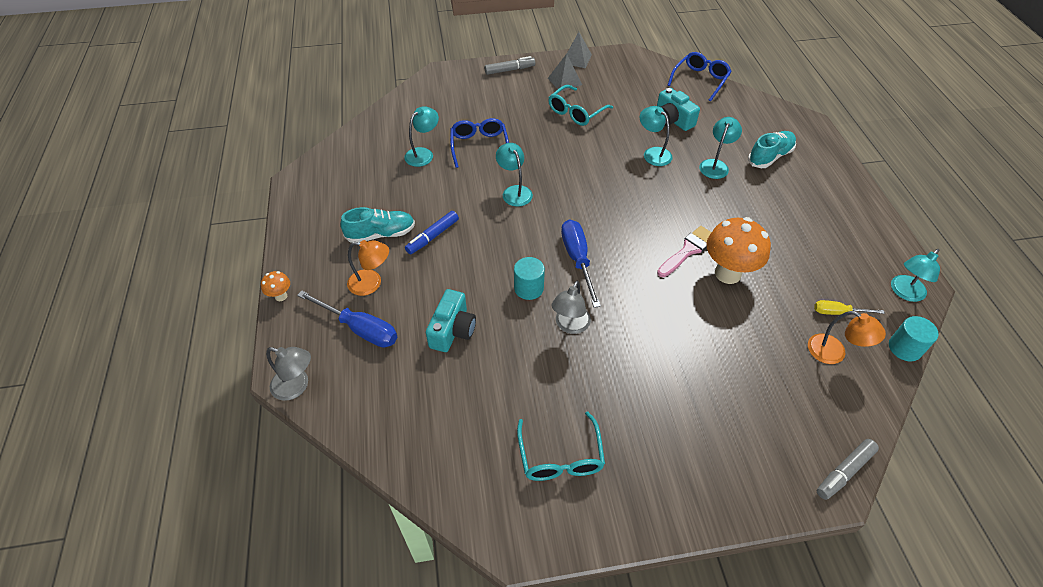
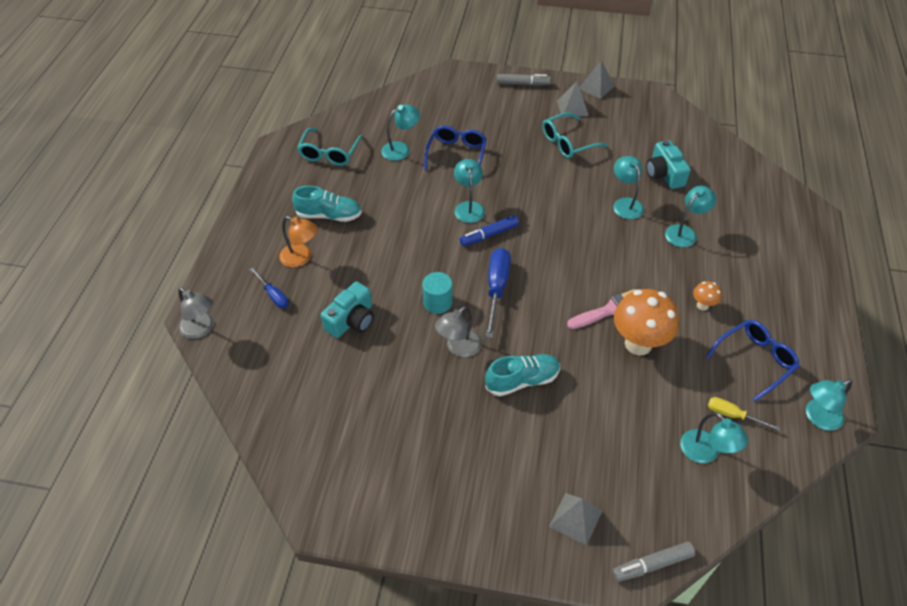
camera: 20 degrees right, 0 degrees up
(281, 296) = (221, 248): orange mushroom -> orange mushroom (702, 305)
(359, 328) = (273, 295): blue screwdriver -> blue screwdriver, size x0.58
(432, 236) = (373, 230): blue marker -> blue marker (489, 235)
(560, 457) = (393, 461): turquoise glasses -> turquoise glasses (329, 153)
(700, 80) = (716, 139): blue glasses -> blue glasses (755, 360)
(757, 453) = (575, 518): none -> grey pyramid
(770, 157) = (748, 238): turquoise shoe -> turquoise shoe (522, 380)
(834, 353) = (705, 453): orange lamp -> turquoise lamp
(904, 348) = (784, 471): turquoise cylinder -> none

